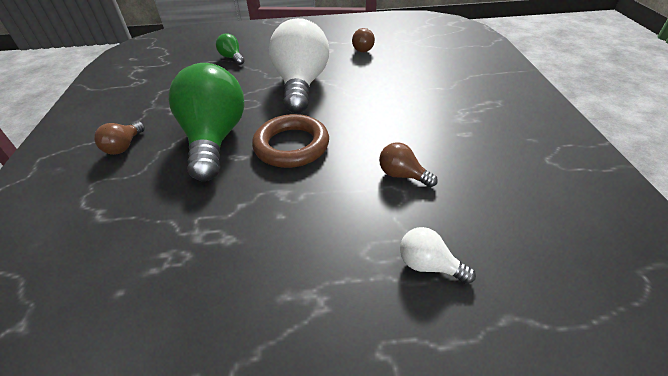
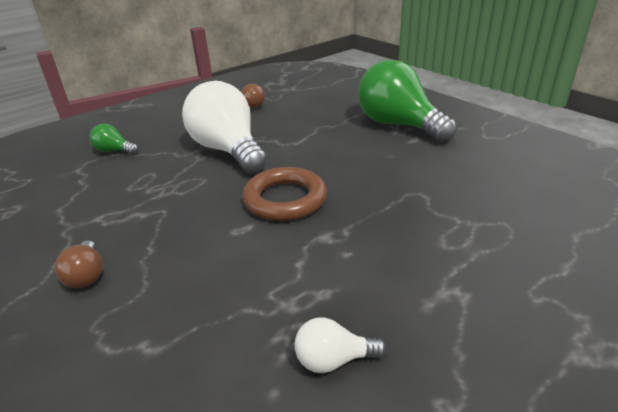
camera: 35 degrees left, 10 degrees down
(215, 139) = (196, 224): green light bulb -> green light bulb (398, 125)
(402, 175) = (405, 183): brown light bulb -> none
(428, 265) = (497, 230): white light bulb -> white light bulb (333, 360)

